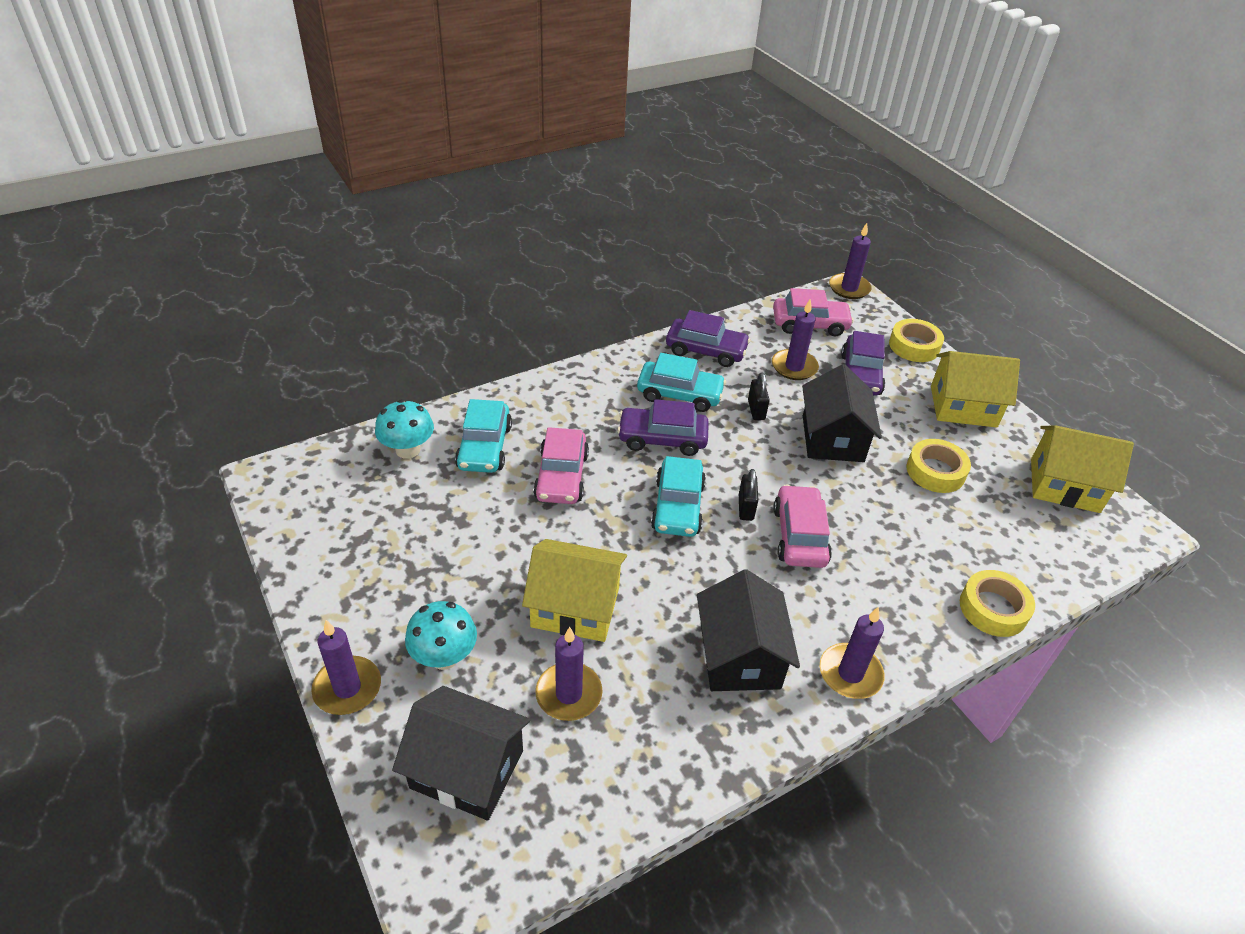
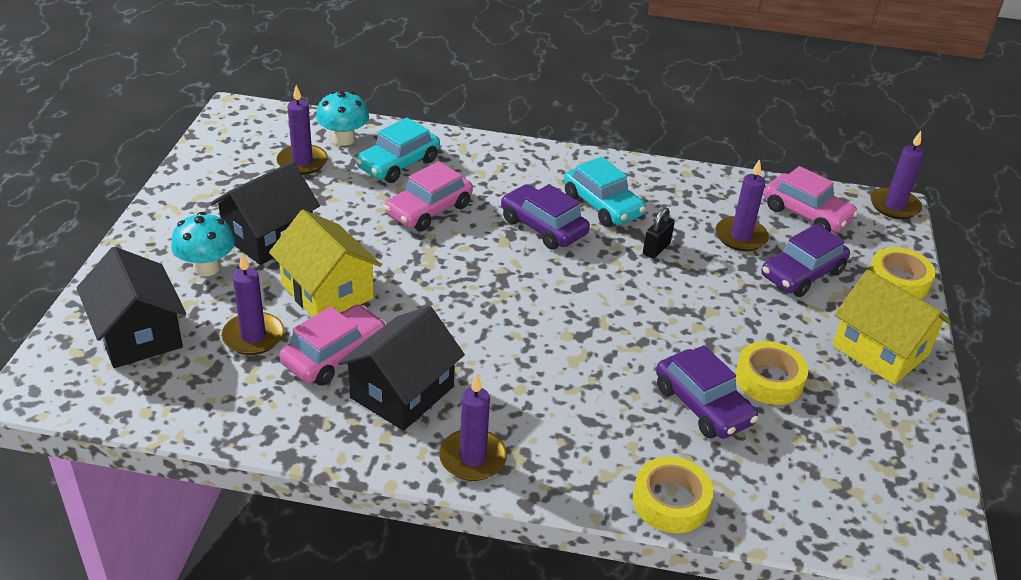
camera: 40 degrees right, 5 degrees down
(347, 688) = (131, 249): purple candle -> purple candle (302, 162)
(677, 507) = (491, 276): turquoise car -> none
(706, 350) = (671, 187): purple car -> purple car (703, 405)
(745, 508) = (546, 307): black padlock -> none
(799, 535) = (565, 350): pink car -> pink car (335, 355)
(832, 438) = (699, 304): black house -> black house (269, 237)
(1064, 485) = (901, 466): yellow house -> none

